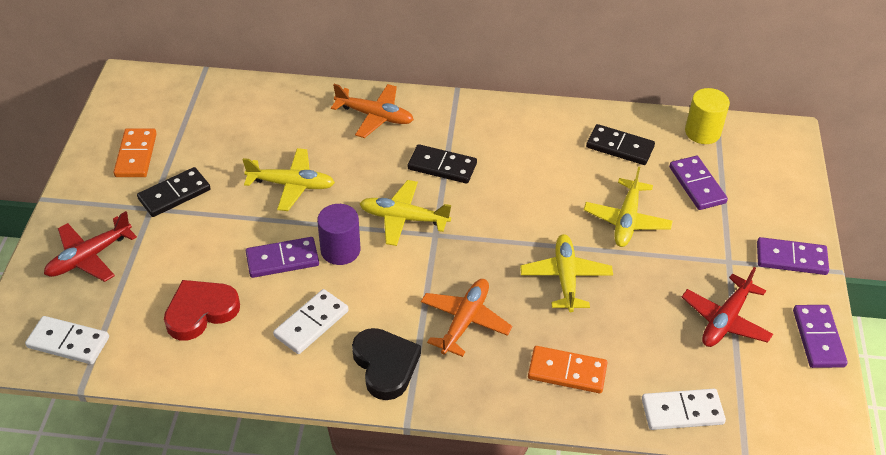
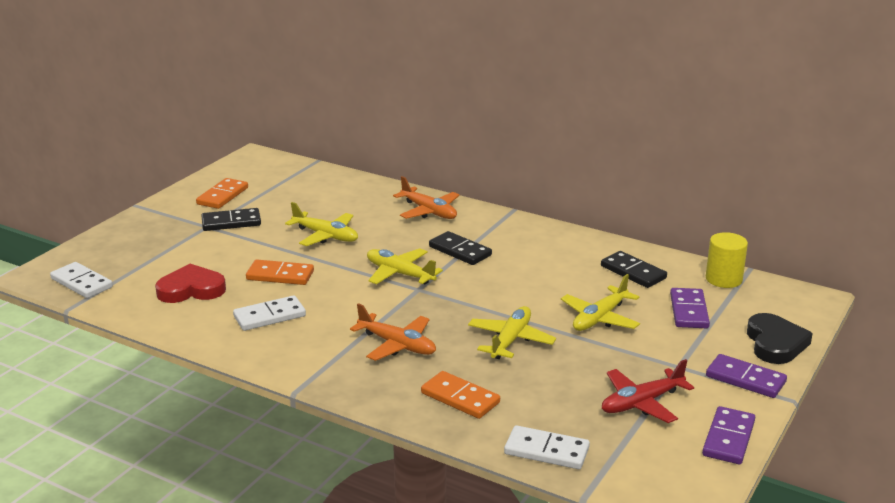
camera: 25 degrees right, 20 degrees down
(89, 257) = (138, 242): red plane -> none
(282, 259) = (280, 275): purple domino -> orange domino
(340, 250) = (331, 280): purple cylinder -> none
(385, 365) = (307, 354): black heart -> black heart (775, 343)
(465, 321) = (397, 345): orange plane -> orange plane turned 75 degrees clockwise

